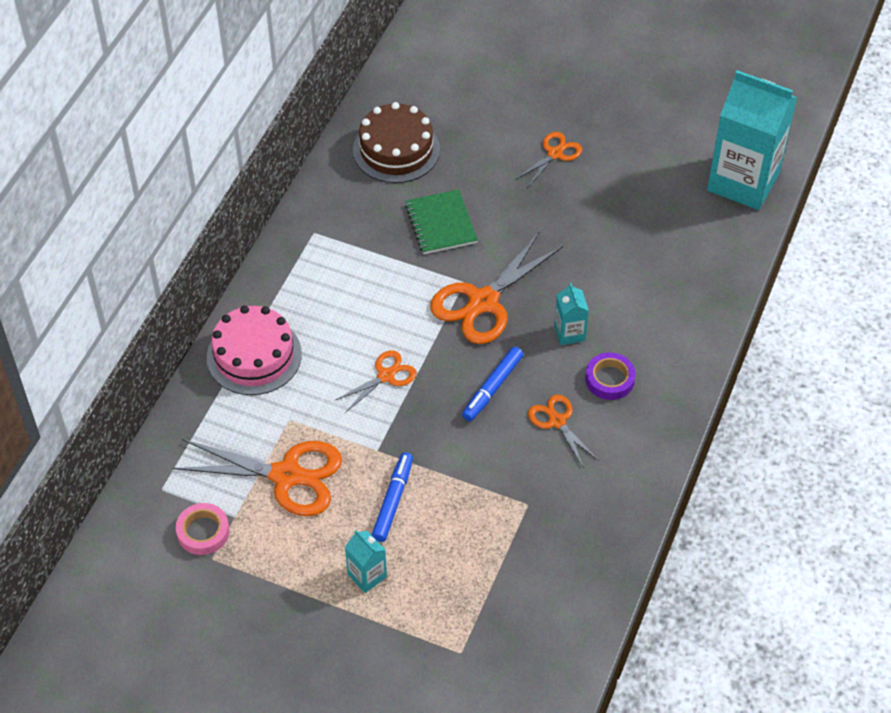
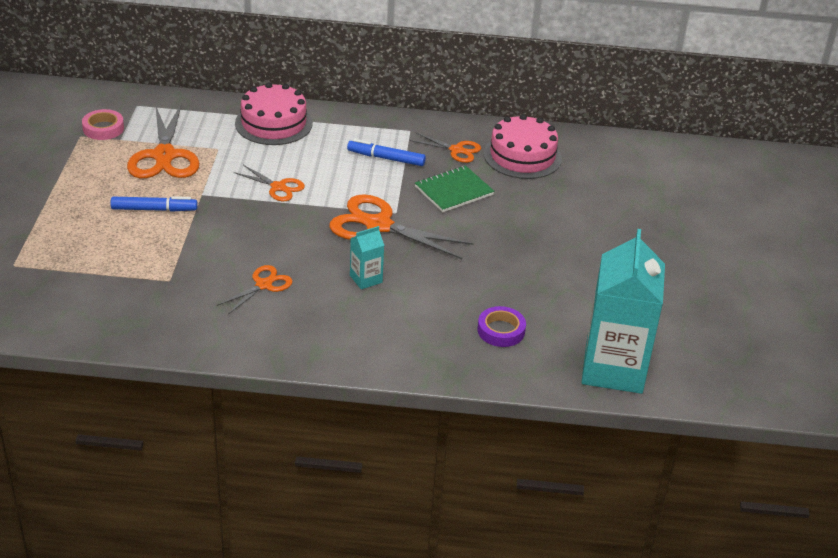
camera: 70 degrees right, 15 degrees down
(367, 575) = (79, 208): turquoise carton -> none
(396, 150) = (522, 156): brown cake -> pink cake
(492, 388) = (287, 244): blue marker -> blue marker (386, 158)
(555, 154) = (573, 242): orange scissors -> orange scissors (456, 150)
(609, 379) = (322, 310): purple tape -> purple tape (501, 330)

